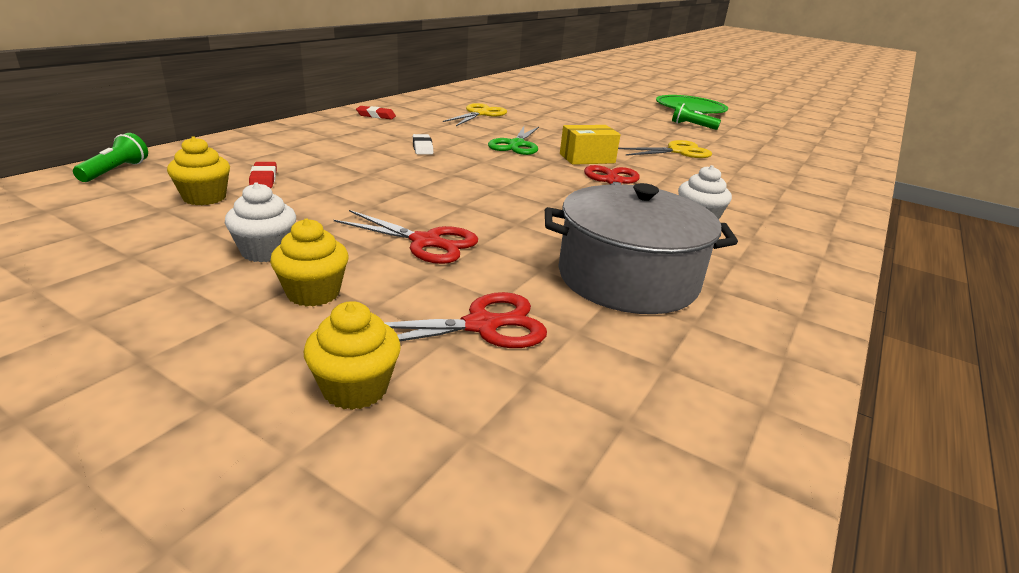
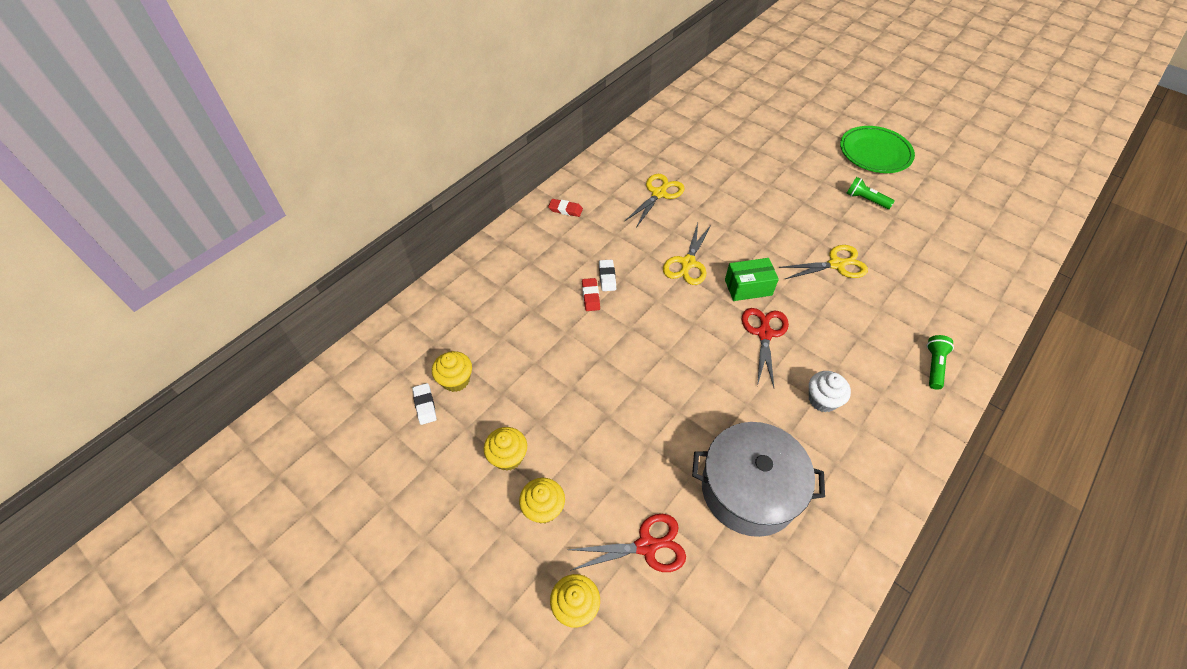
camera: 10 degrees right, 25 degrees up
(115, 171) = (387, 340): green flashlight -> green flashlight (934, 366)
(149, 213) = (425, 405): none -> white eraser
(264, 179) = (490, 346): red eraser -> red eraser (590, 296)
(265, 251) = (508, 457): white cupcake -> yellow cupcake
(426, 242) = (612, 441): red scissors -> none
(516, 145) = (687, 263): green scissors -> yellow scissors
(587, 158) = (748, 287): yellow box -> green box

